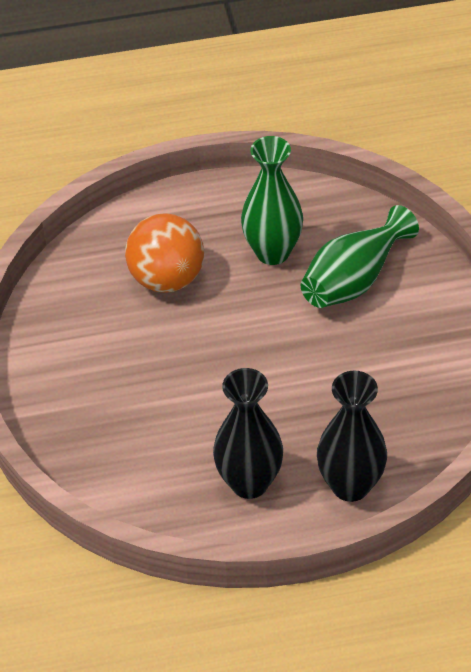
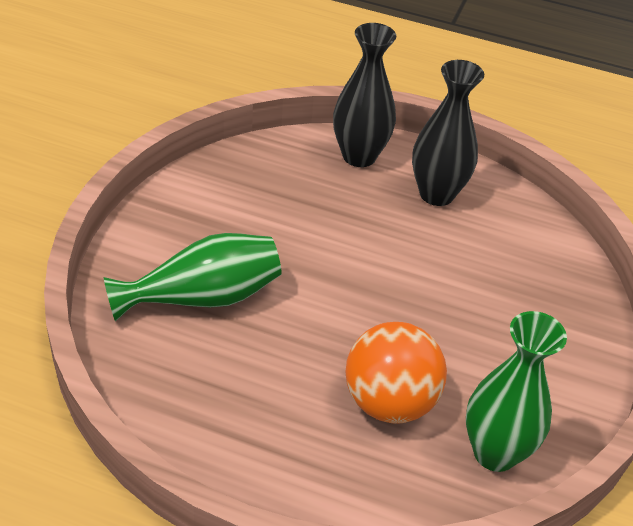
camera: 155 degrees left, 5 degrees down
(272, 252) = (256, 369): green vase -> green vase (495, 452)

